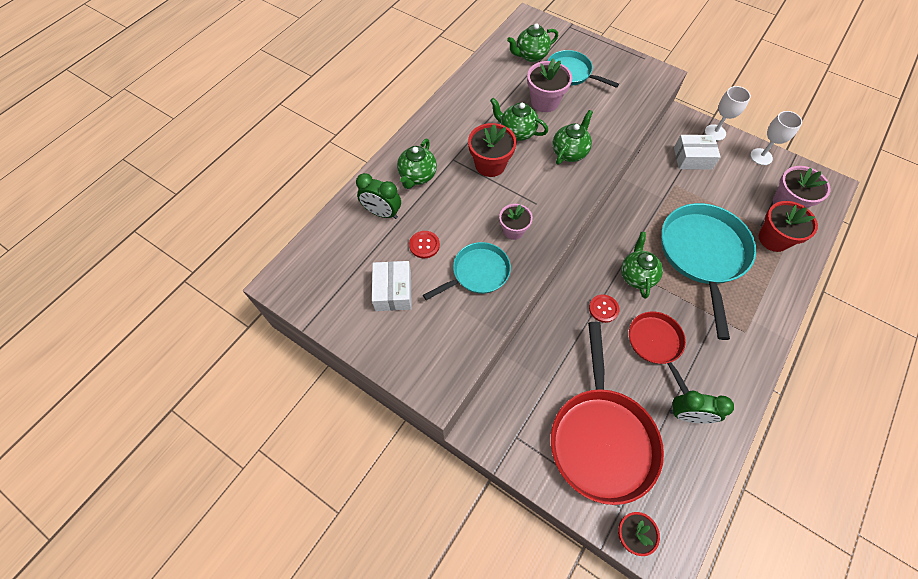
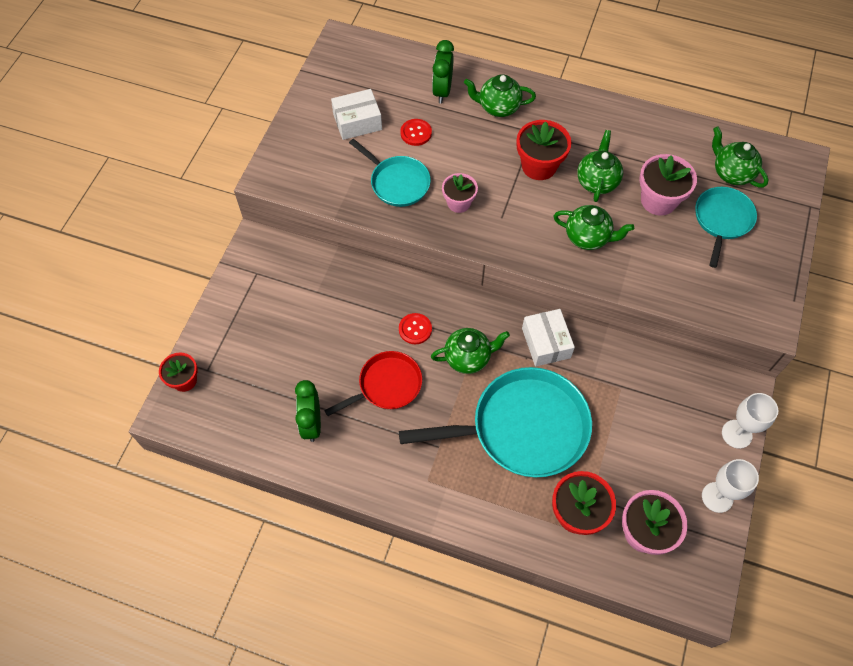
camera: 75 degrees right, 0 degrees up
(601, 438) = (270, 345): red pan -> none
(692, 158) = (675, 407): white box -> white box (546, 343)

